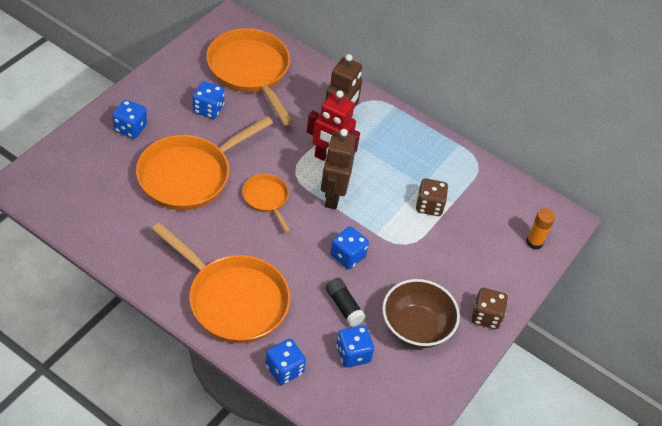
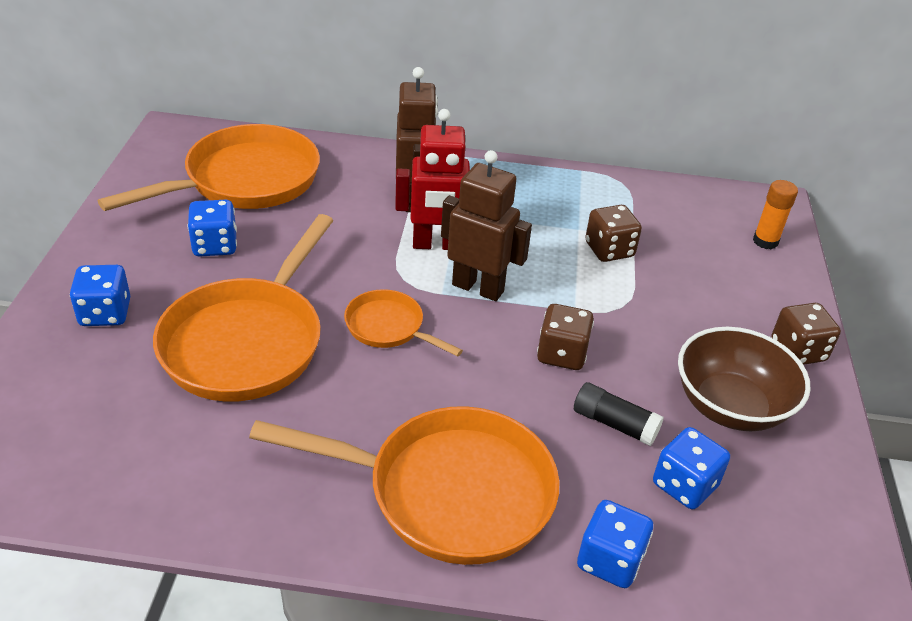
camera: 25 degrees left, 10 degrees down
(250, 71) = (245, 180): orange pan -> orange pan turned 105 degrees clockwise
(332, 196) = (478, 287): brown robot -> brown robot turned 135 degrees clockwise
(347, 256) = (562, 354): blue dice -> brown dice

